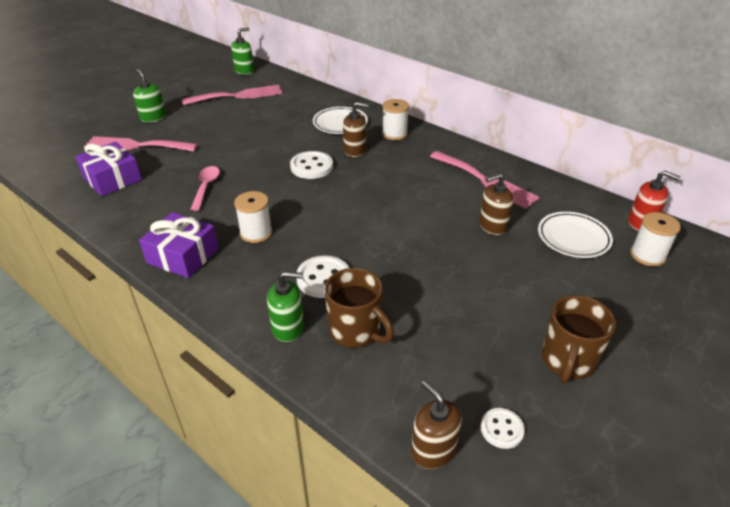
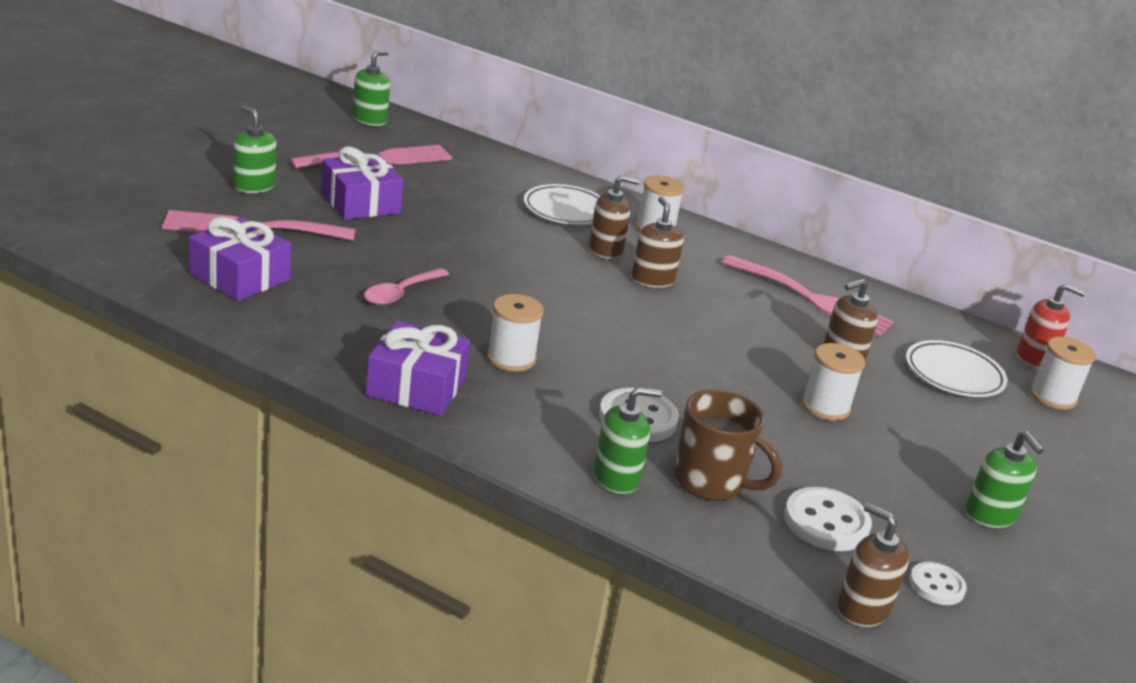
camera: 15 degrees left, 10 degrees down
(206, 187) = (400, 293): pink spoon -> pink spoon turned 135 degrees counterclockwise
(212, 125) = (360, 202): none -> purple gift
(311, 167) = (551, 270): white button -> white button (826, 522)
(378, 171) = (652, 279): none -> brown soap dispenser
(465, 267) = (825, 407): none -> white spool
(567, 361) = (990, 515): brown mug -> green soap dispenser

